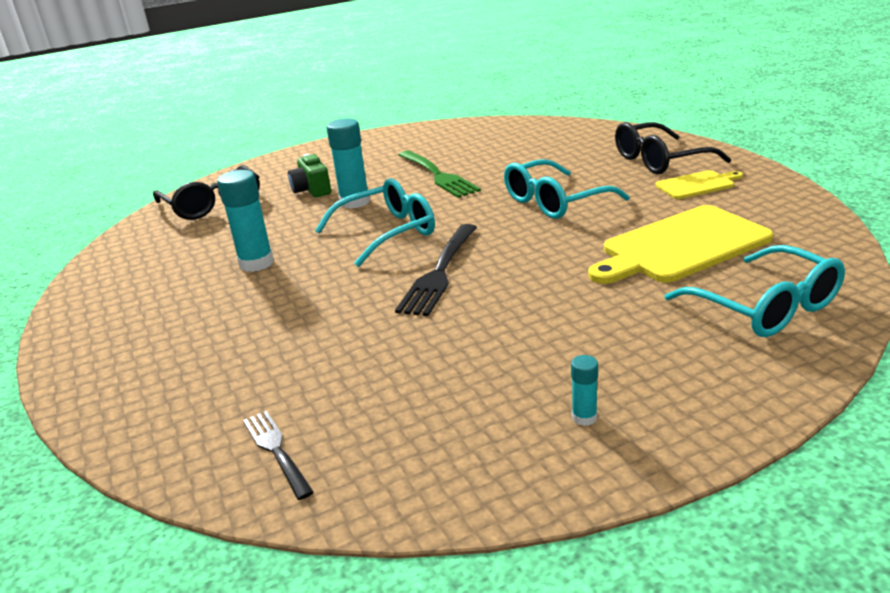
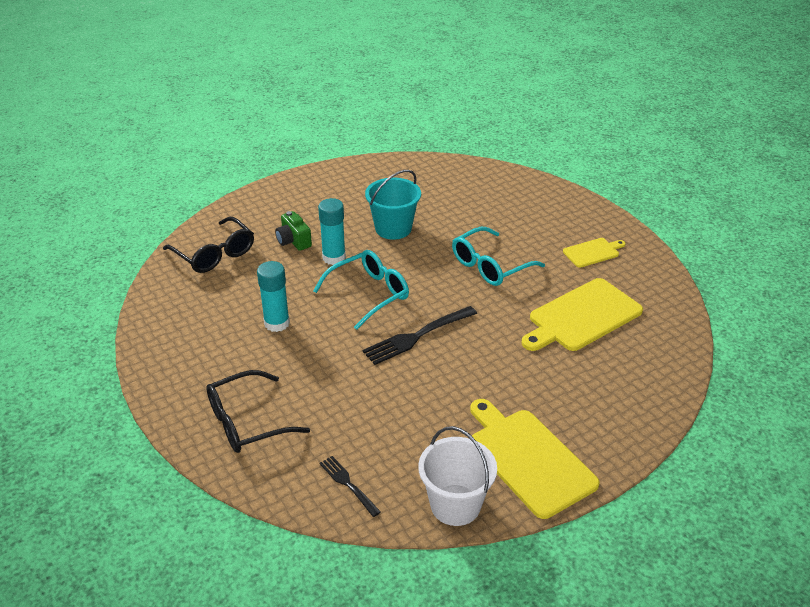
camera: 10 degrees left, 10 degrees up
(437, 175) = (393, 228): green fork -> turquoise bucket
(440, 271) = (417, 336): black fork -> black fork turned 45 degrees clockwise
(445, 484) = (455, 505): none -> white bucket
(584, 417) = (529, 459): turquoise glue stick -> yellow cutting board
(659, 161) = (565, 222): black glasses -> black glasses (246, 422)
(766, 307) = (635, 374): turquoise glasses -> none

